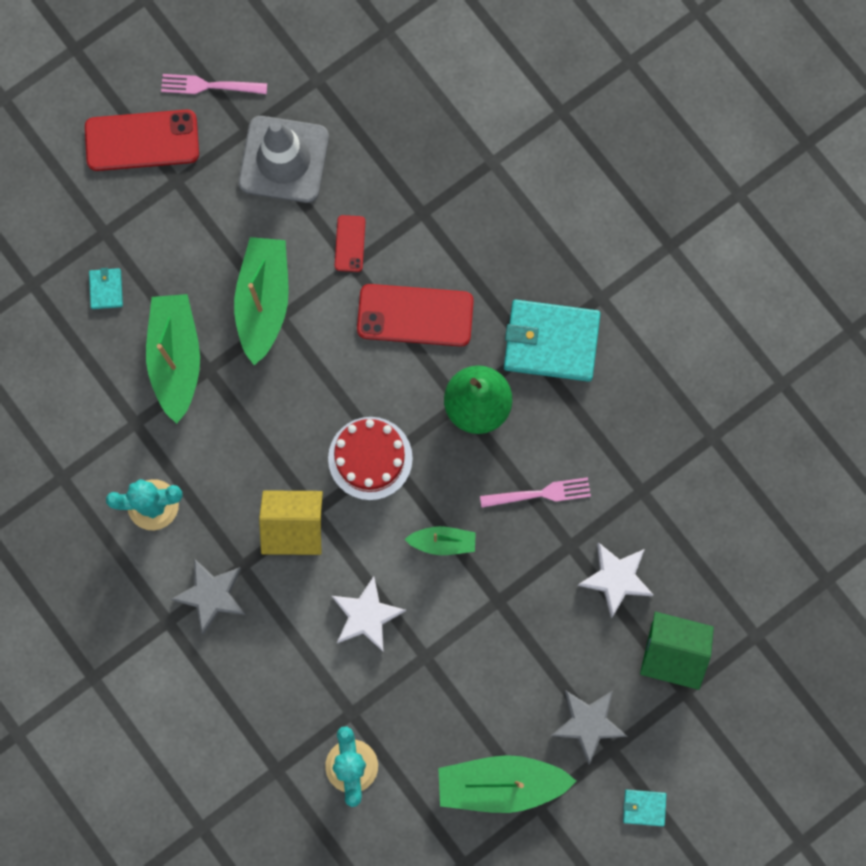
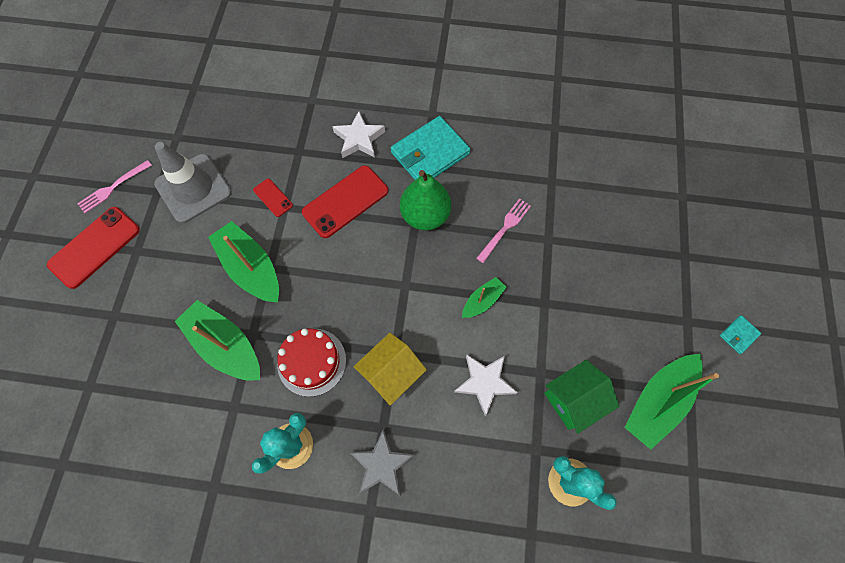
camera: 45 degrees left, 10 degrees down
(106, 289) = (143, 346): turquoise wallet -> none
(370, 458) = (396, 295): red cake -> red cake (311, 361)
(588, 723) = (661, 320): grey star -> none
(616, 578) = (588, 233): white star -> white star (359, 139)
(671, 652) = (656, 242): green house -> green house (573, 400)

